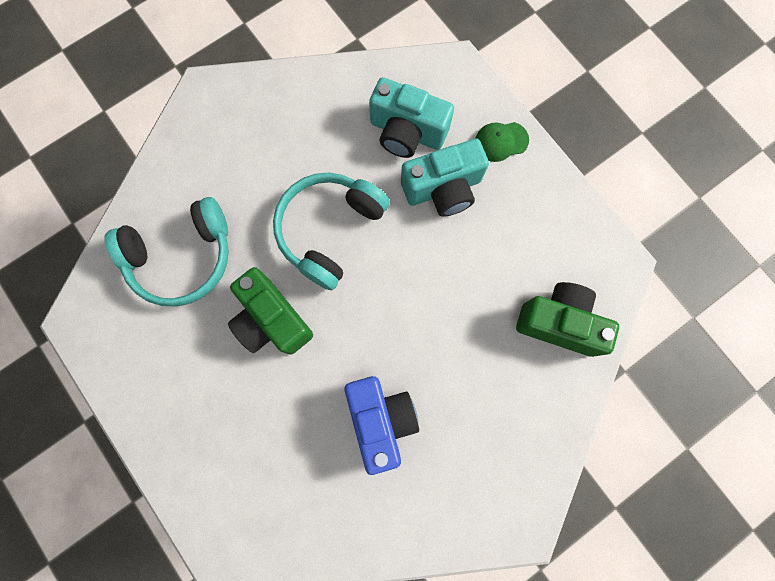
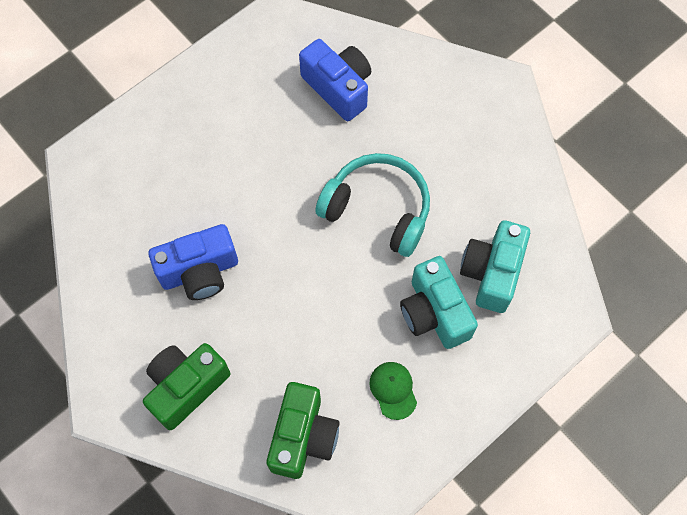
camera: 85 degrees right, 10 degrees down
(182, 257) = (338, 88): turquoise headphones -> blue camera
(272, 320) = (286, 169): green camera -> green camera (186, 387)
(501, 141) = (495, 369): green cap -> green cap (393, 390)

